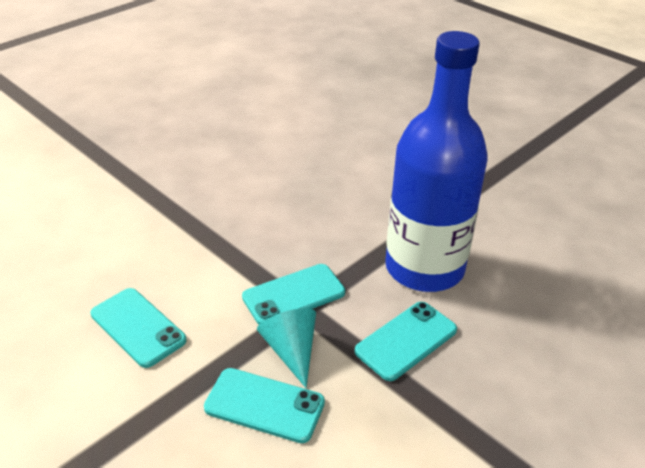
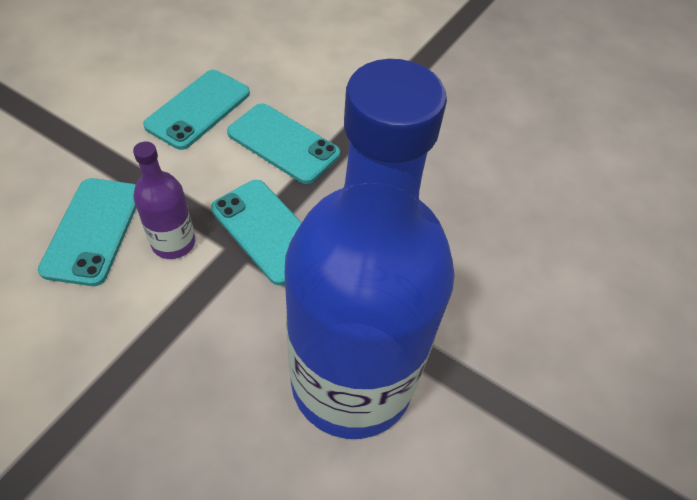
camera: 75 degrees right, 15 degrees up
(291, 351) = (173, 243): turquoise cone -> purple bottle
(406, 340) = (200, 366): turquoise phone -> turquoise phone (283, 143)

